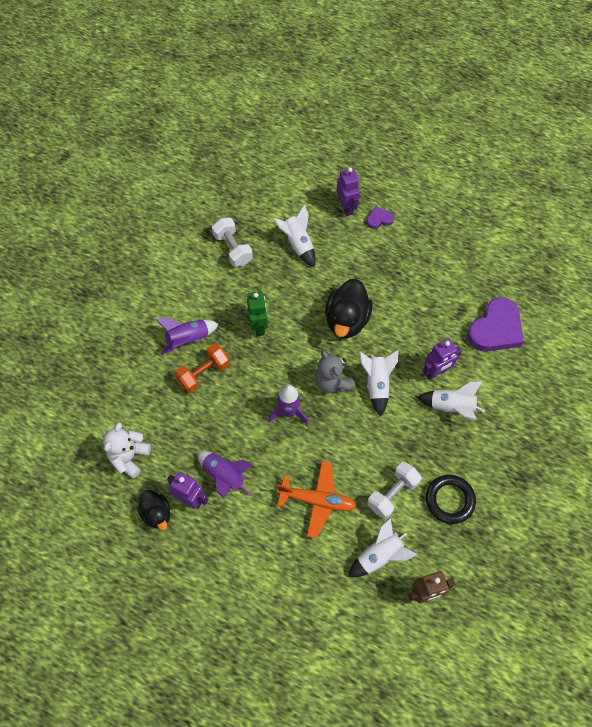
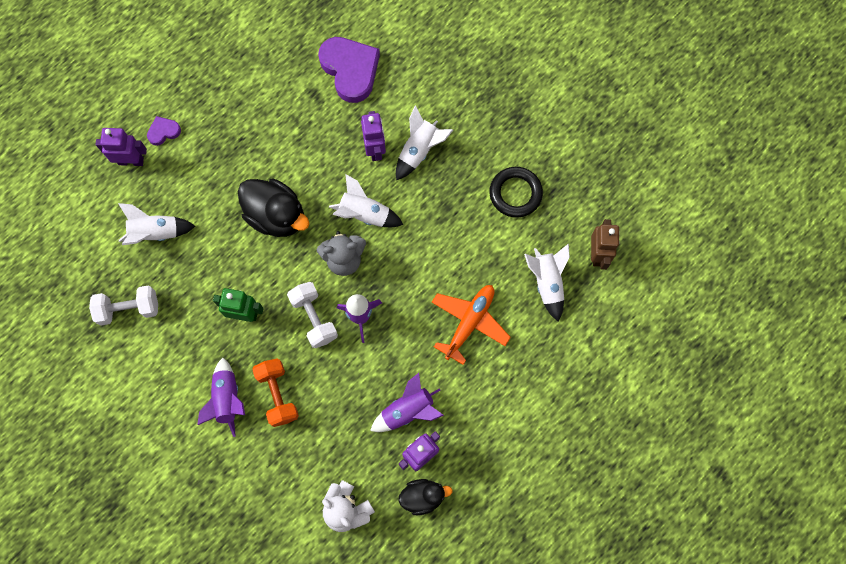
camera: 70 degrees left, 10 degrees up
(379, 219) = (163, 132): purple heart -> purple heart turned 60 degrees clockwise
(392, 494) = (489, 245): white dumbbell -> white dumbbell (314, 318)

